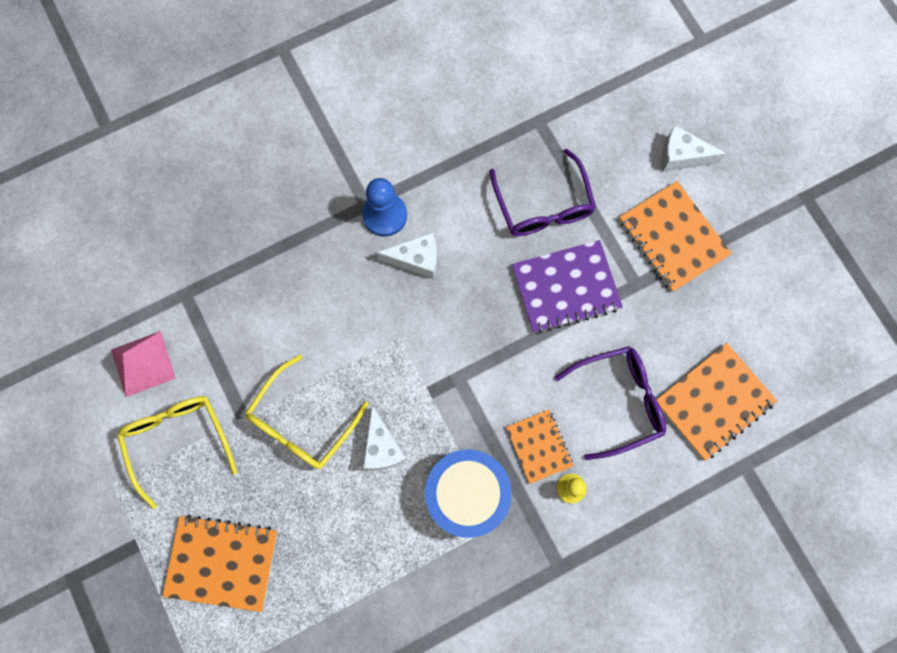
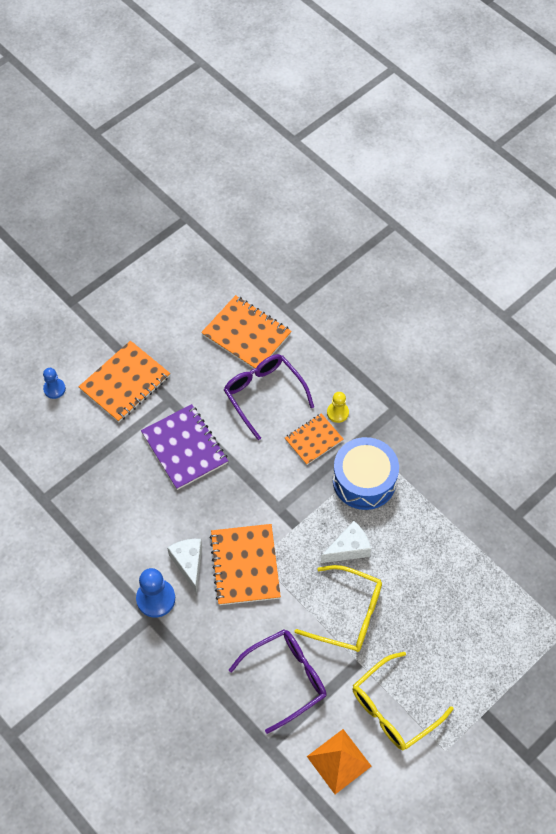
camera: 105 degrees left, 15 degrees down
(143, 364) = (339, 761): pink pyramid -> orange pyramid
(222, 562) = (474, 642): orange notebook -> orange notebook (245, 565)
(543, 205) = (119, 479): purple glasses -> purple glasses (286, 678)
(681, 156) = (54, 389): white cheese -> blue pawn

